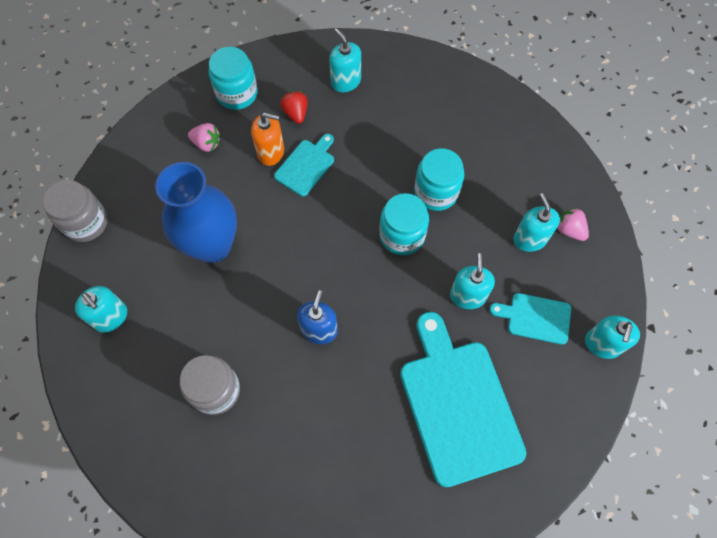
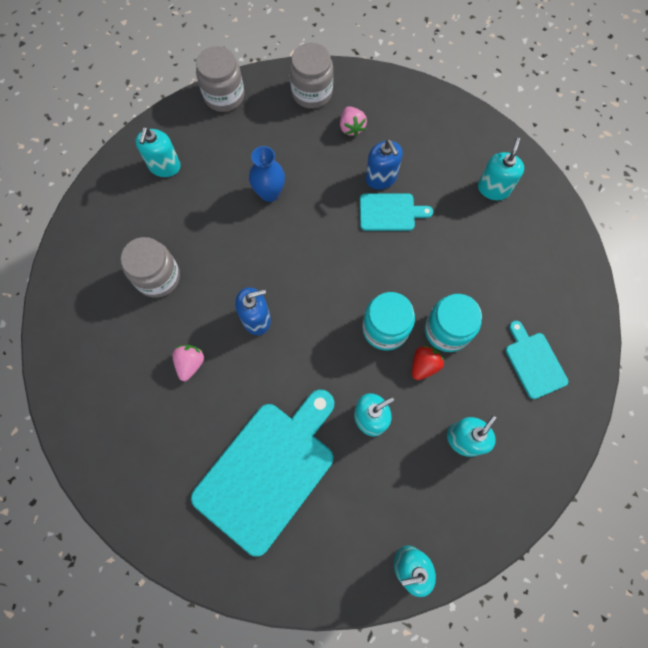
camera: 55 degrees right, 5 degrees up
(147, 151) = (312, 92): none -> grey jar
(212, 245) = (269, 193): blue vase -> blue vase, size x0.54
(237, 93) = (413, 117): turquoise jar -> none
(271, 152) = (381, 178): orange soap dispenser -> blue soap dispenser
(296, 113) = (431, 171): red strawberry -> red strawberry (424, 365)
(535, 318) = (391, 490): turquoise cutting board -> turquoise cutting board (534, 362)
(569, 230) = (500, 470): pink strawberry -> pink strawberry (190, 363)

